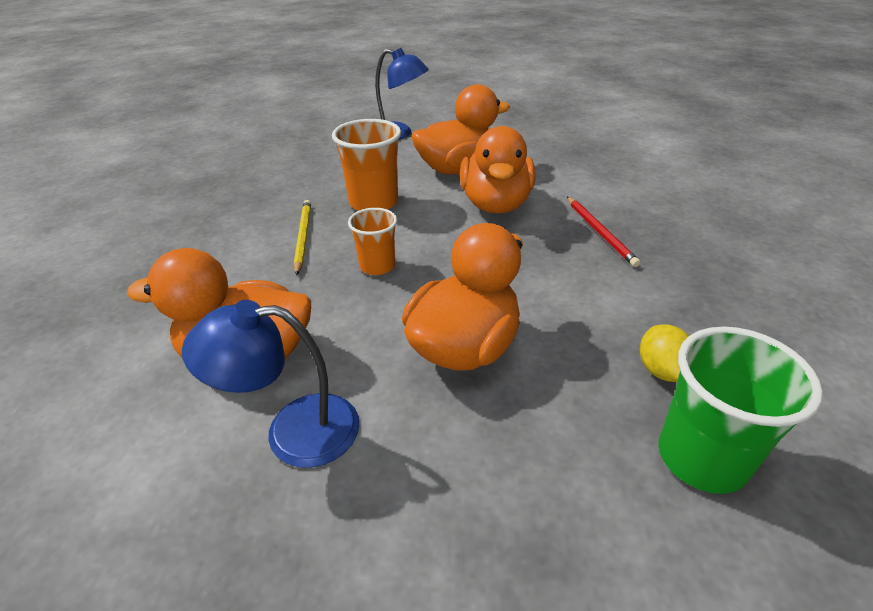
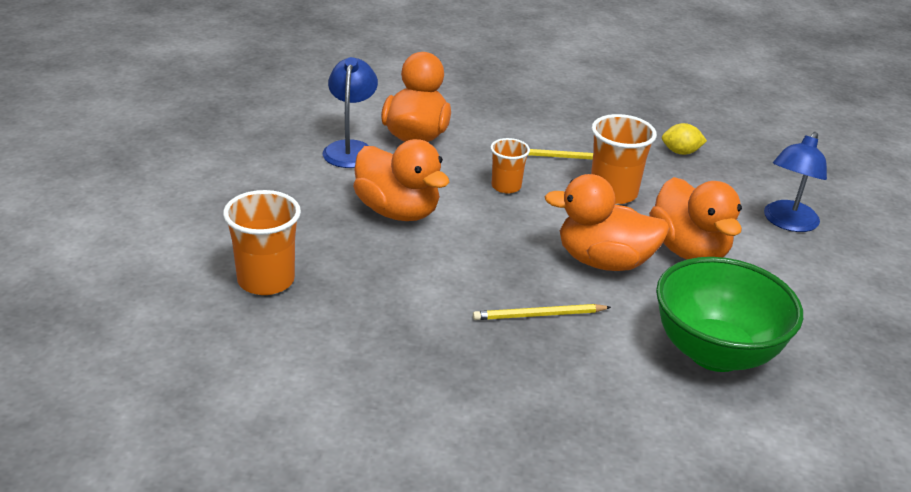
camera: 95 degrees right, 5 degrees down
(585, 161) = (715, 353): none -> green bowl
(600, 232) = (539, 315): red pencil -> yellow pencil
(661, 370) = (343, 290): yellow lemon -> yellow lemon (680, 152)
(701, 457) = (266, 280): green cup -> orange cup

